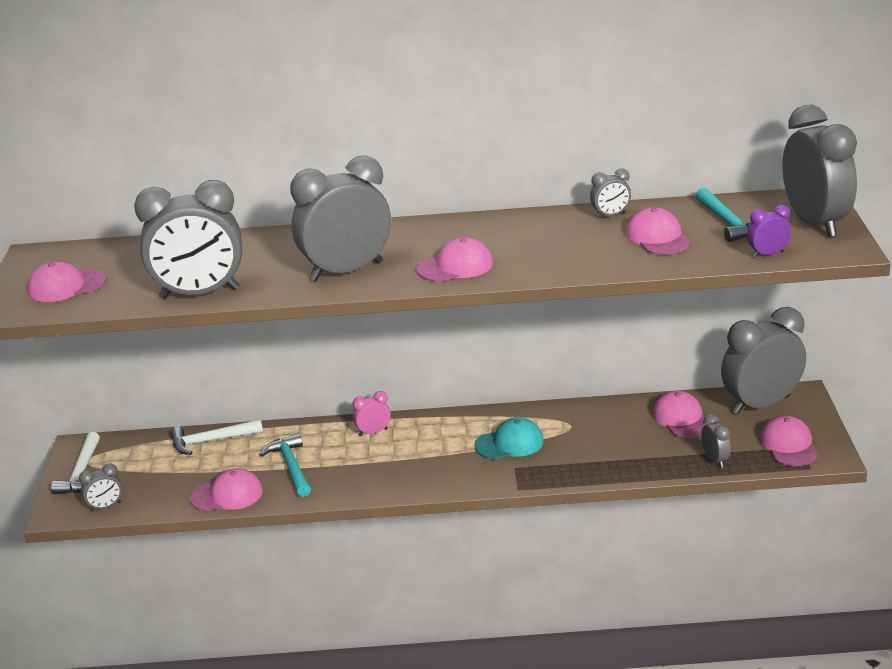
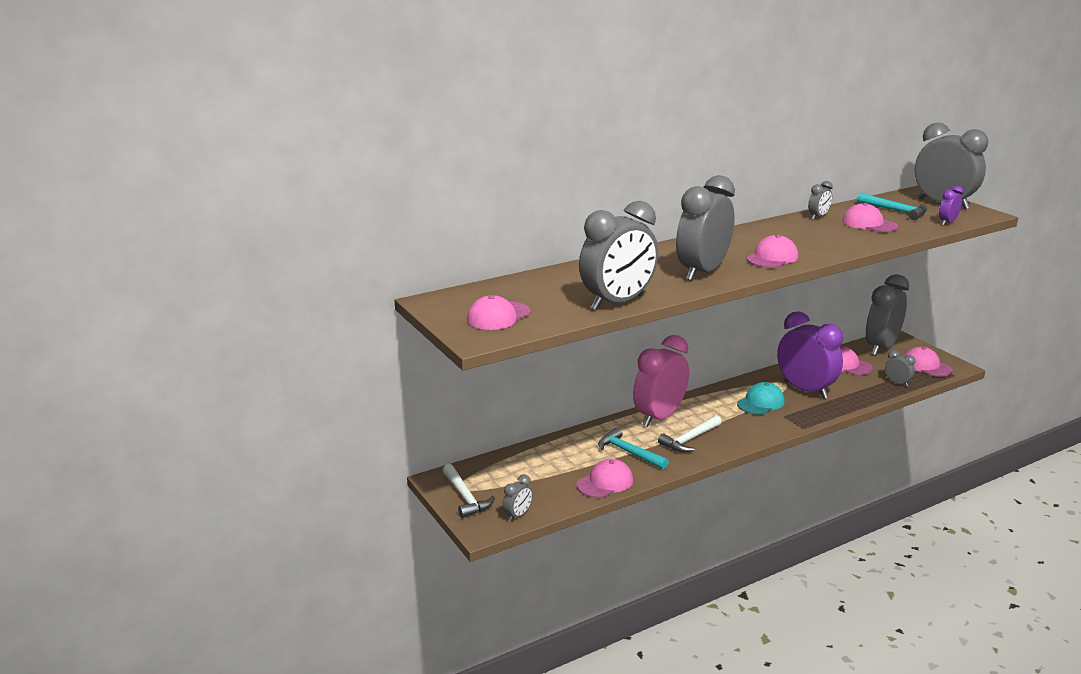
camera: 30 degrees left, 5 degrees down
(211, 441) = (545, 450): white hammer -> white hammer (690, 439)
(373, 432) = (659, 417): pink clock -> pink clock, size x2.29
(584, 440) = (805, 390): none -> purple clock

